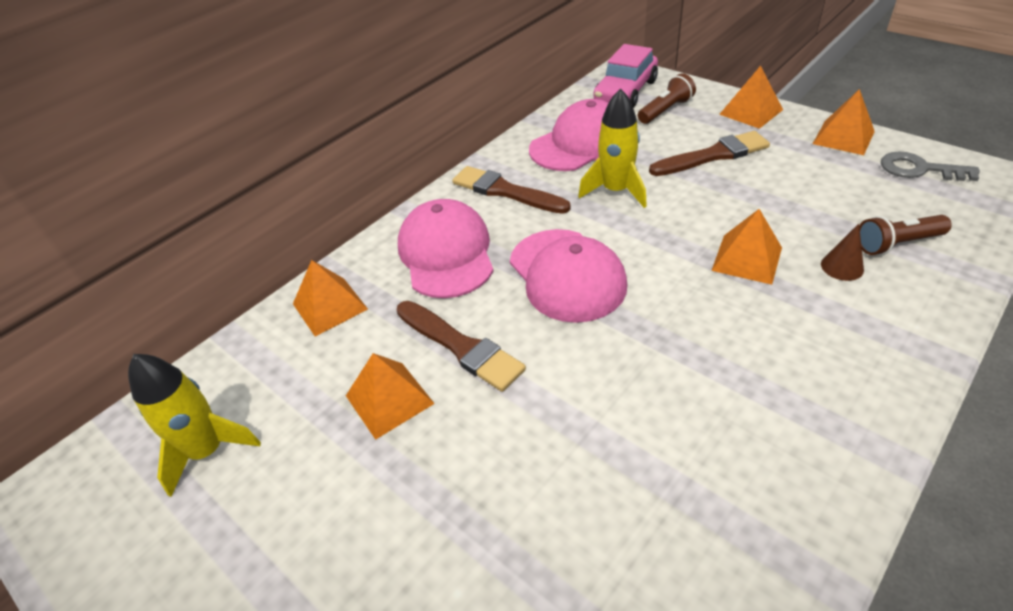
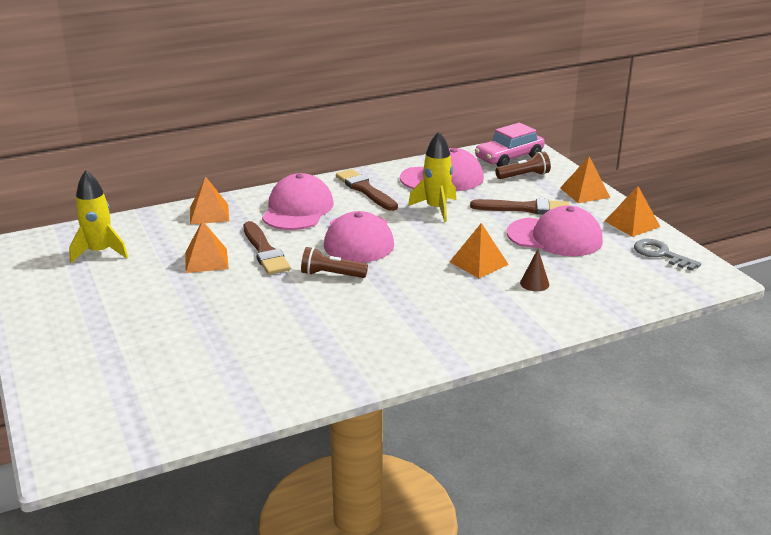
camera: 20 degrees right, 15 degrees down
(788, 186) = (555, 237): none -> pink cap
(897, 244) = (586, 284): brown flashlight -> brown flashlight (331, 275)

